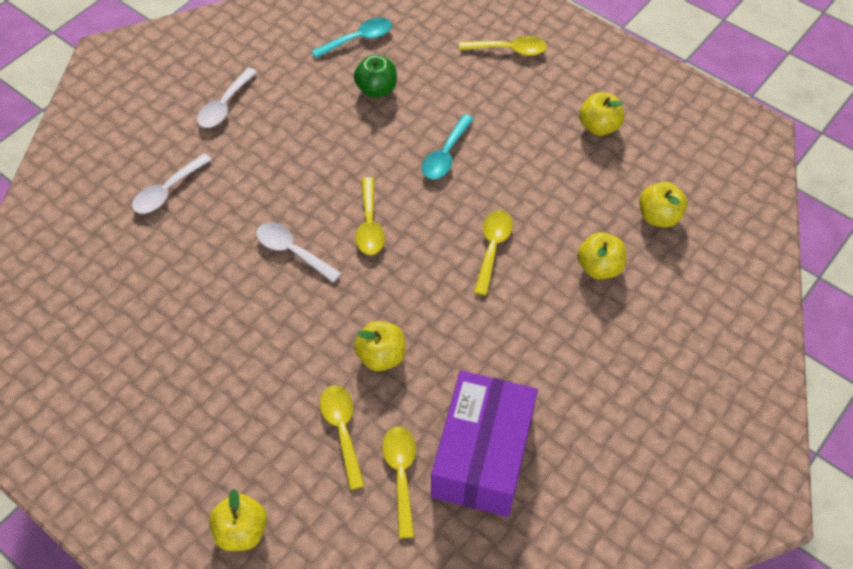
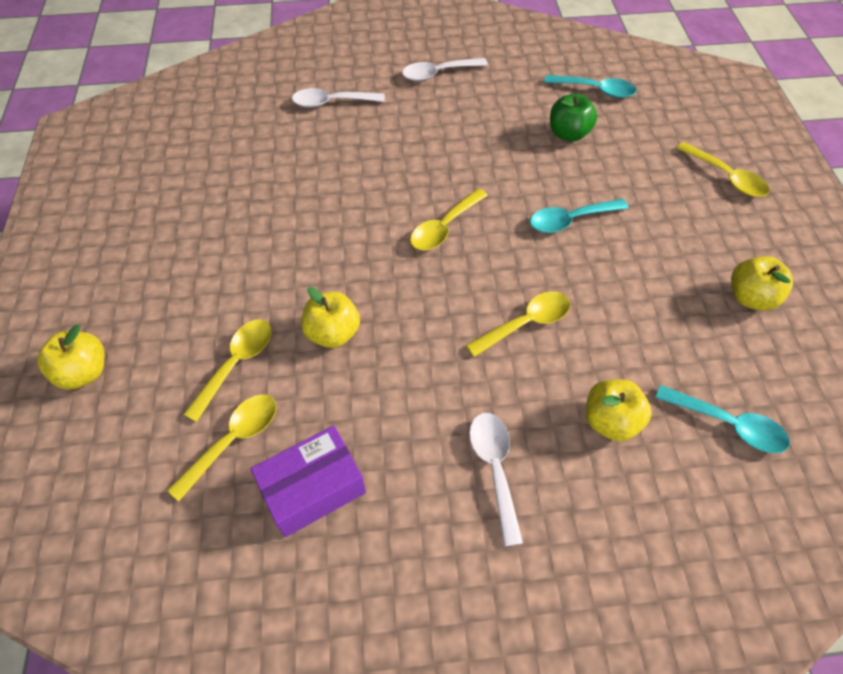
camera: 45 degrees right, 0 degrees up
(292, 251) = (363, 203): white spoon -> white spoon (494, 468)
(483, 455) = (313, 489): purple box -> purple box, size x0.64
(658, 217) = (728, 424): yellow apple -> turquoise spoon

